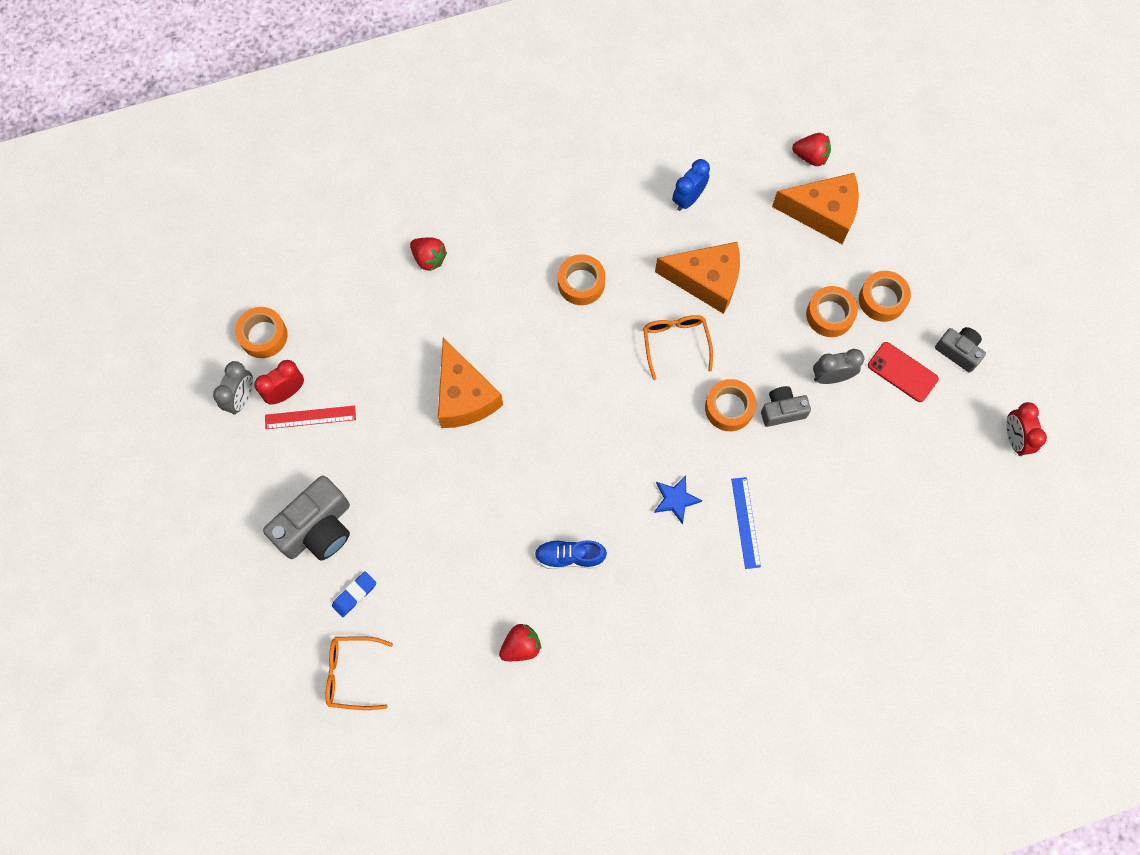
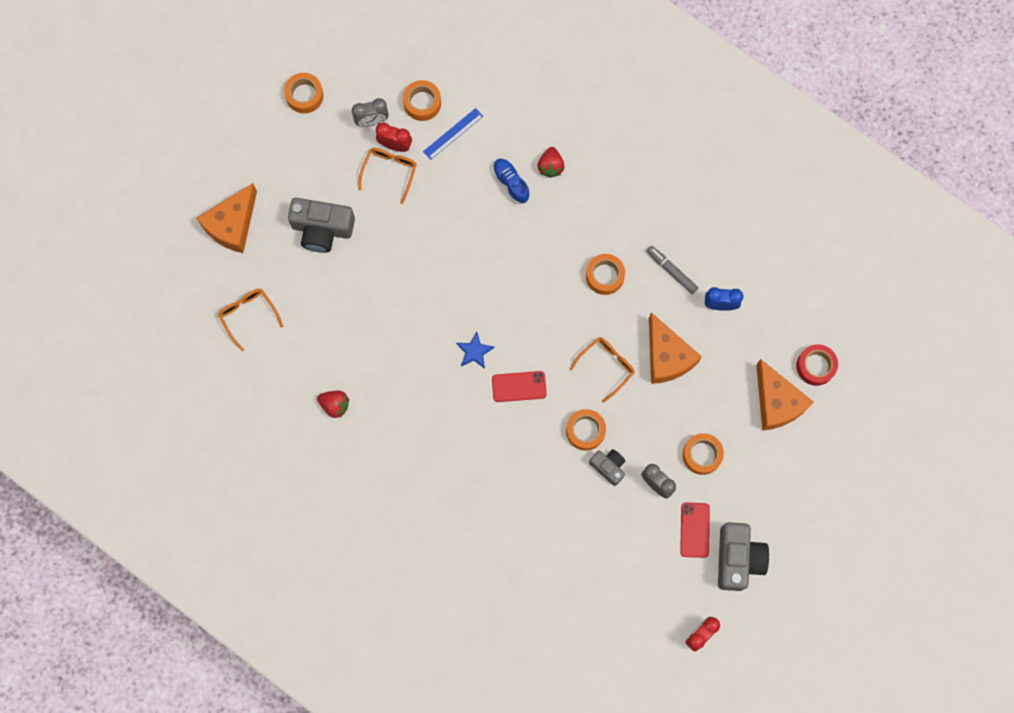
camera: 55 degrees right, 5 degrees up
(310, 417) = (389, 172): red ruler -> orange glasses
(354, 594) = (297, 282): blue eraser -> none
(464, 396) = (471, 256): orange cheese -> orange cheese (232, 225)
(569, 556) = (412, 396): blue shoe -> blue shoe (511, 183)
(622, 219) = (671, 271): none -> grey marker
(636, 442) = (519, 386): none -> red phone
(675, 499) = (497, 437): blue star -> blue star (474, 351)
(745, 522) = (513, 492): blue ruler -> blue ruler (453, 134)
(810, 156) = (815, 366): red strawberry -> red tape
(882, 299) = (739, 483): orange tape -> orange tape (304, 95)
(958, 351) = (738, 559): grey camera -> grey camera, size x1.76

